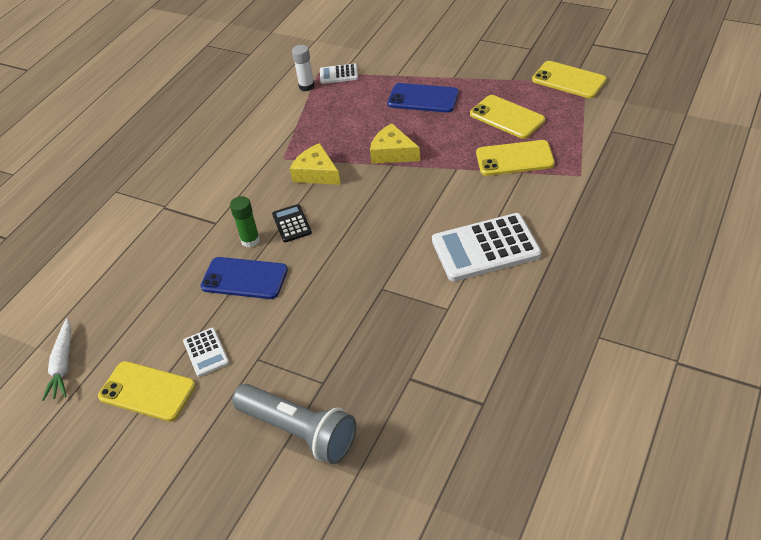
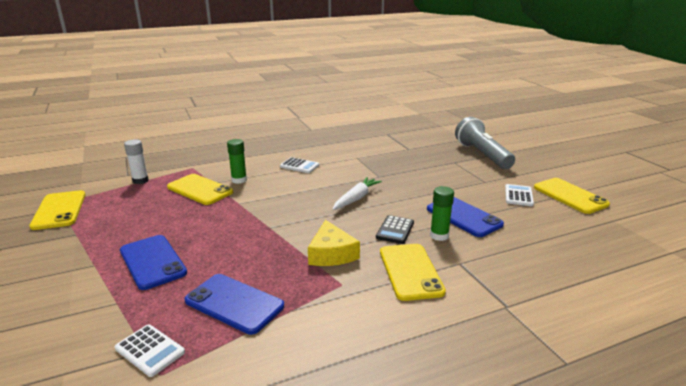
camera: 145 degrees left, 20 degrees down
(63, 365) = (642, 232): white carrot -> white carrot (356, 198)
(306, 86) = (203, 360): white glue stick -> white glue stick (140, 181)
(332, 112) = (234, 303): none -> blue phone
(393, 153) = (255, 234): yellow cheese -> none
(485, 248) = (299, 166): white calculator -> white calculator, size x0.50
(505, 190) = (239, 180): none -> green glue stick
(507, 117) = (146, 212): yellow phone -> yellow phone (410, 271)

